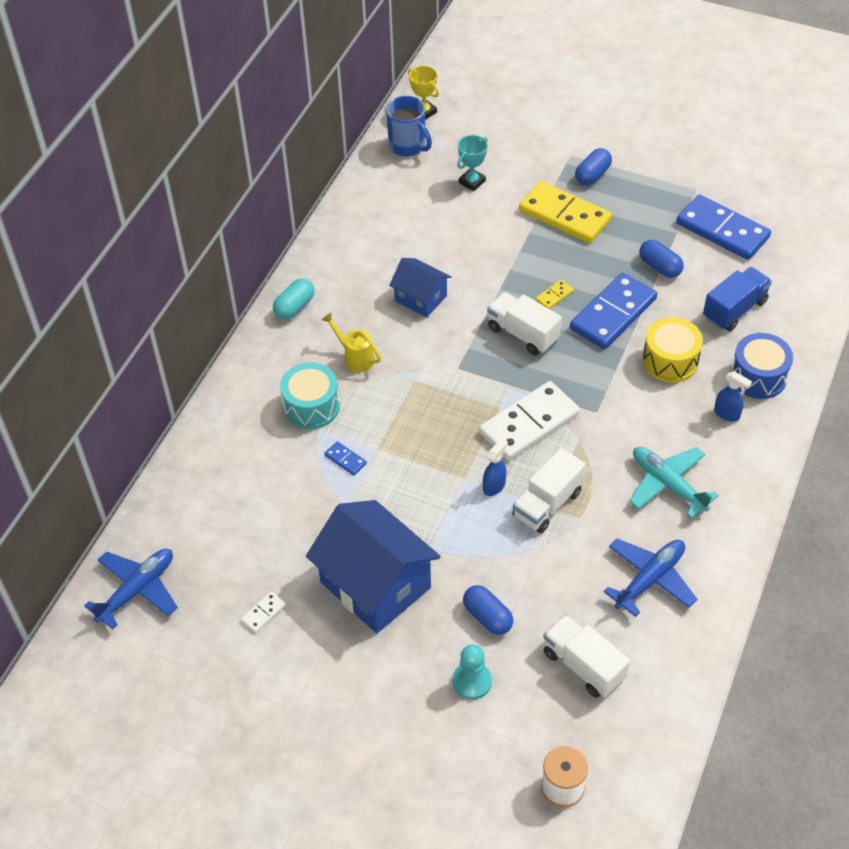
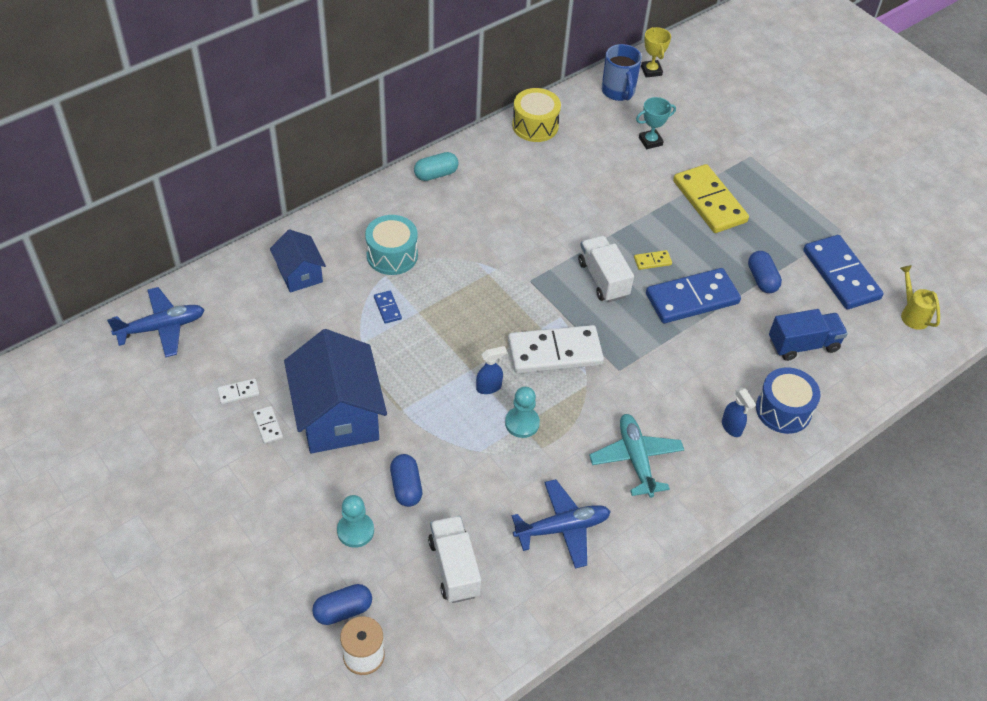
camera: 25 degrees right, 0 degrees up
(316, 629) = (268, 426): none -> white domino
(355, 358) = (454, 234): yellow watering can -> yellow watering can (912, 314)
(420, 298) = (540, 213): blue house -> blue house (299, 274)
(547, 504) = (522, 423): white truck -> turquoise pawn
(592, 175) = (758, 180): blue capsule -> blue capsule (343, 610)
(670, 361) = (713, 359): yellow drum -> yellow drum (535, 126)

